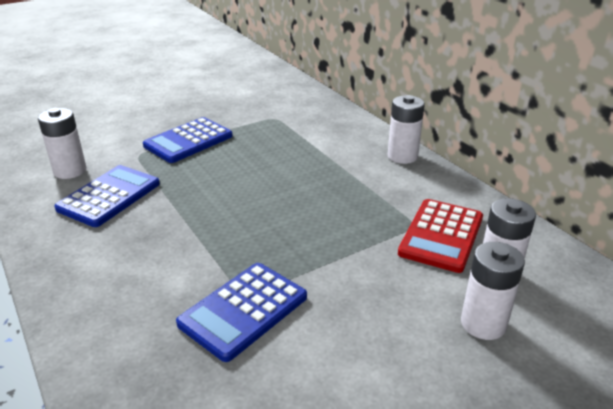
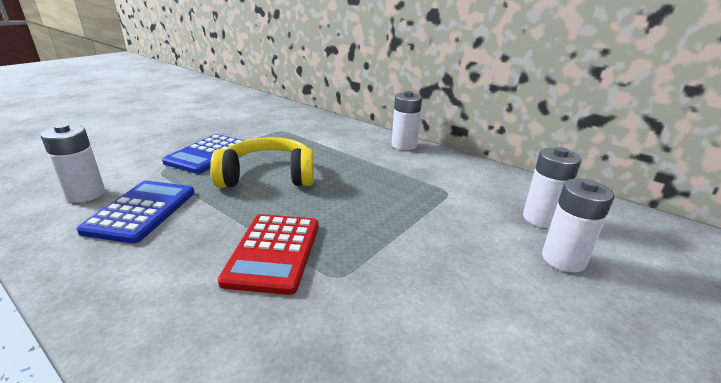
camera: 20 degrees left, 5 degrees down
(234, 175) = (268, 176): none -> yellow headphones
(243, 310) = (345, 295): blue calculator -> none
(441, 235) = (476, 196): red calculator -> red calculator (274, 252)

